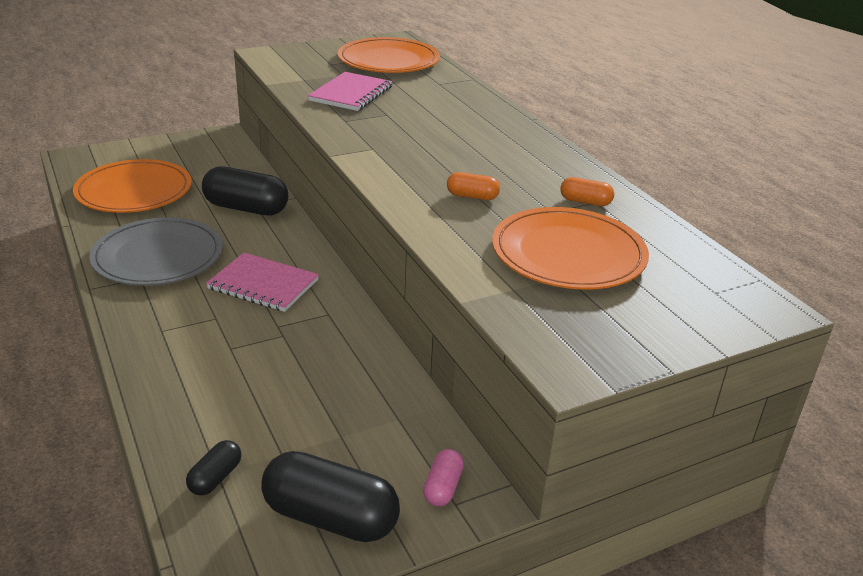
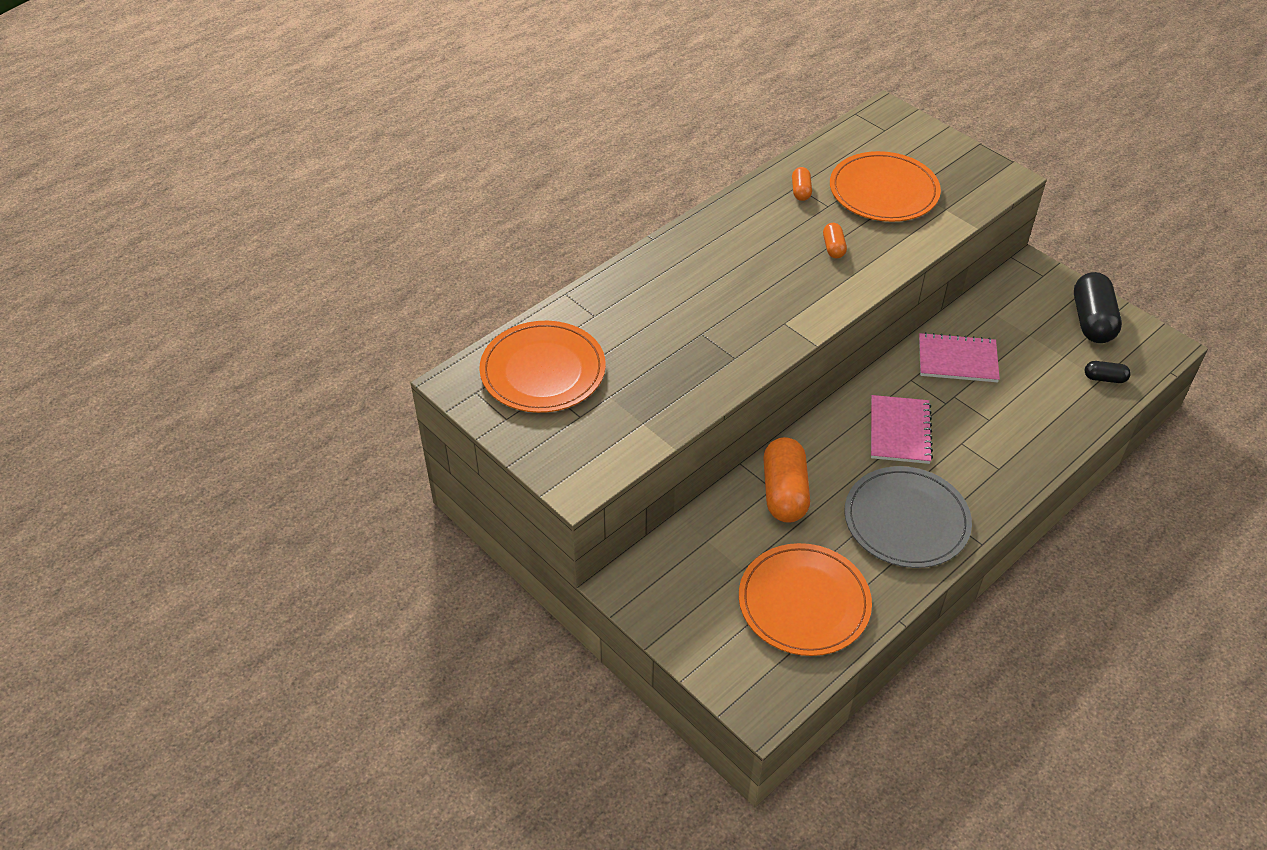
camera: 105 degrees left, 15 degrees up
(246, 208) = (784, 492): black capsule -> orange capsule
(351, 94) = (664, 372): pink notebook -> pink notebook (957, 360)
(443, 487) = (1035, 282): pink capsule -> none

